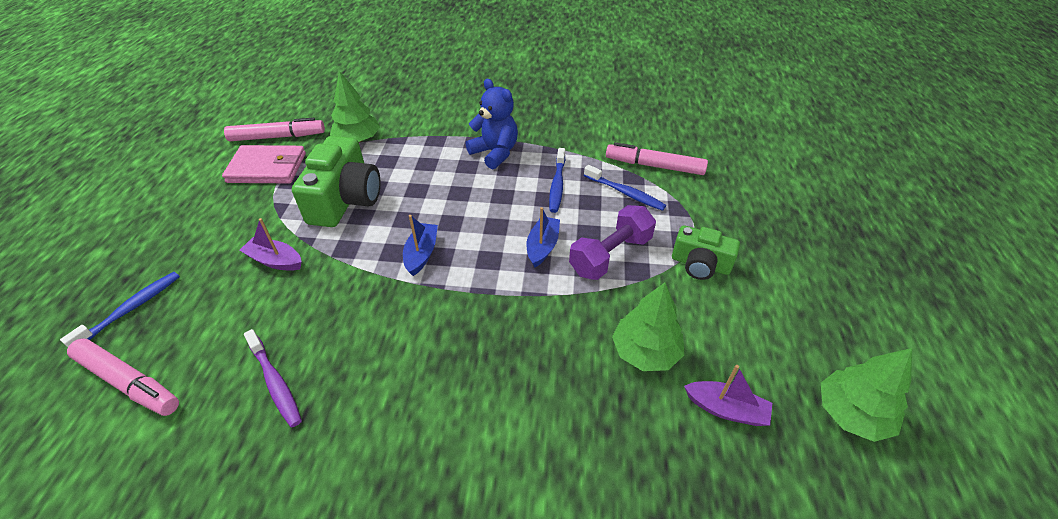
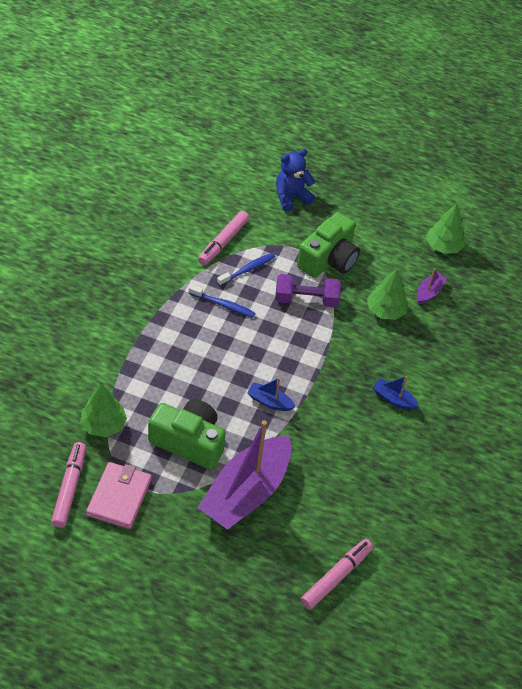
camera: 80 degrees left, 5 degrees up
(131, 309) = (268, 585): blue toothbrush -> none
(275, 261) = (246, 492): purple boat -> purple boat, size x2.36
(275, 383) = (358, 494): purple toothbrush -> none
(495, 153) = (166, 332): blue teddy bear -> blue teddy bear (291, 197)
(542, 246) = (286, 332): blue boat -> blue boat (393, 399)
(610, 255) = (306, 299): purple dumbbell -> purple dumbbell turned 60 degrees counterclockwise
(700, 264) = (328, 259): green camera -> green camera, size x1.65

